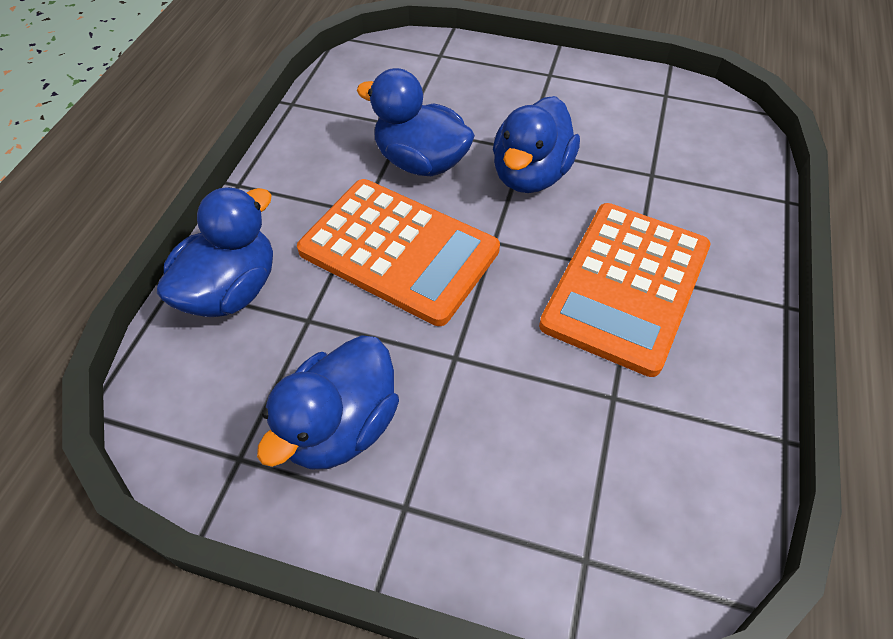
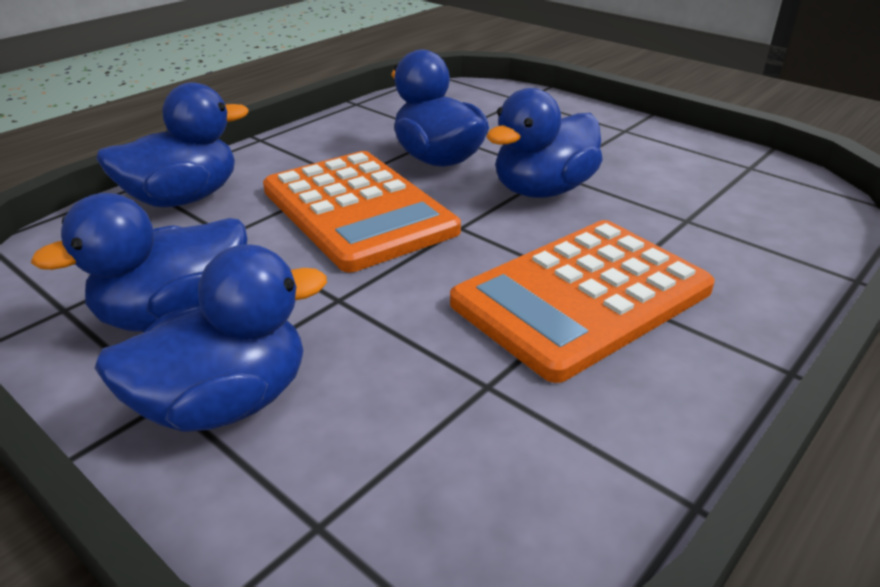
camera: 25 degrees right, 20 degrees down
(449, 492) = (225, 403): none -> blue duck

